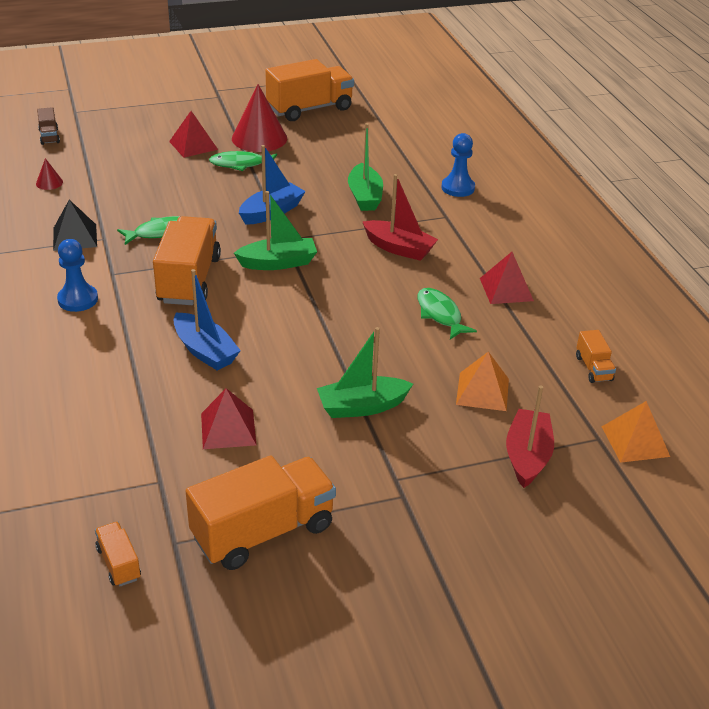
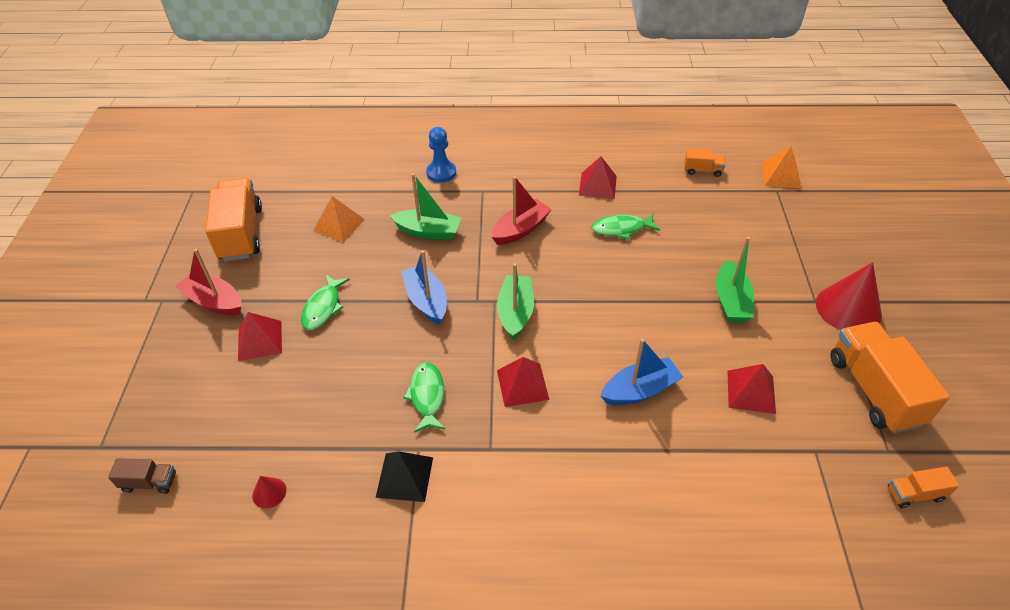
camera: 70 degrees left, 10 degrees up
(78, 299) = (529, 486): blue pawn -> none
(189, 280) = (522, 384): orange truck -> red pyramid
(259, 138) = (277, 283): red cone -> red cone (848, 309)
(482, 391) = (720, 230): orange pyramid -> orange pyramid (339, 225)
(527, 456) = (793, 228): red boat -> red boat (214, 301)

